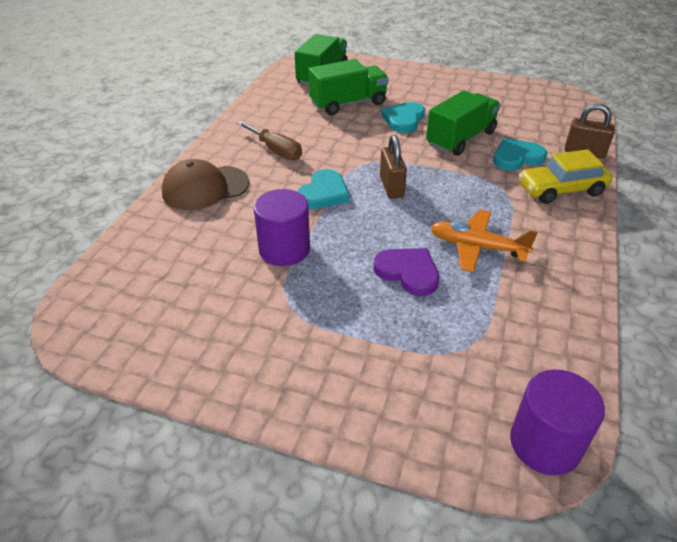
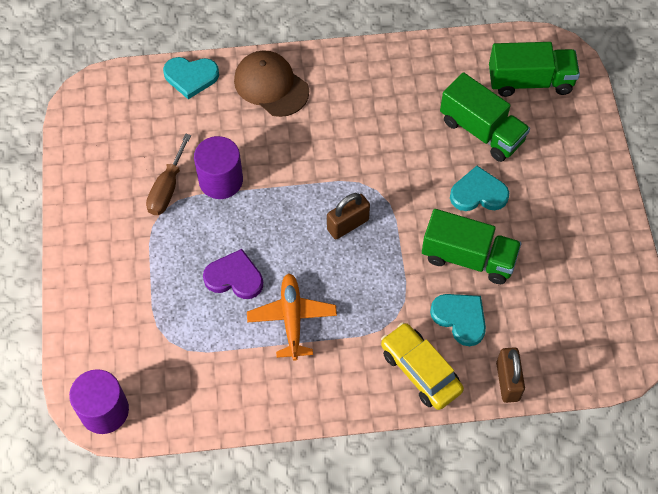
camera: 65 degrees right, 20 degrees up
(276, 150) = (356, 109): brown screwdriver -> brown screwdriver (167, 188)
(323, 193) = (309, 175): turquoise heart -> turquoise heart (191, 77)
(408, 272) = (234, 277): purple heart -> purple heart turned 90 degrees counterclockwise

